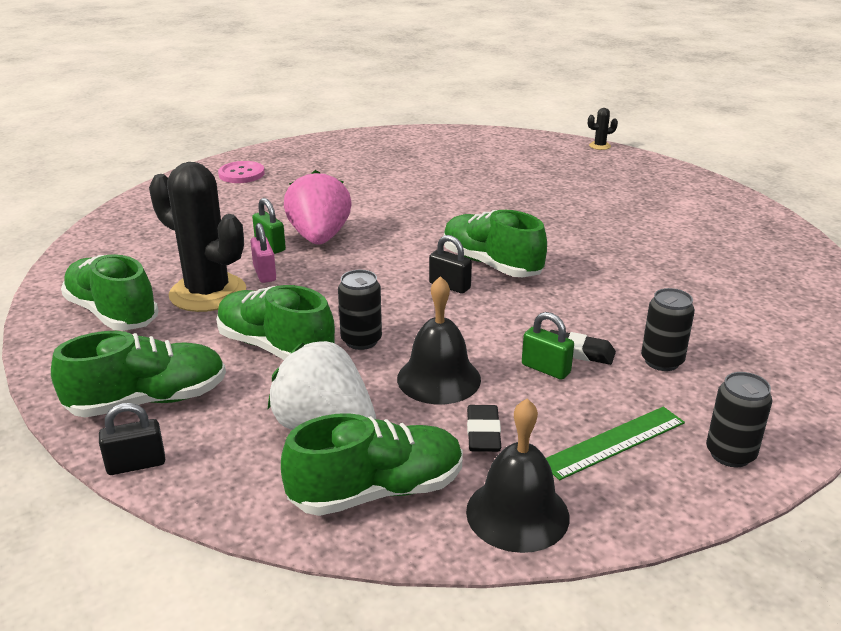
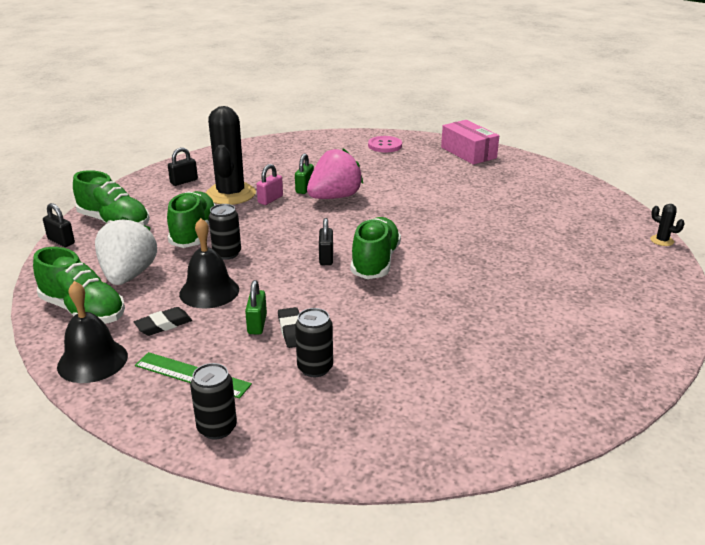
camera: 55 degrees right, 0 degrees up
(112, 313) = (184, 181): green shoe -> black padlock
(330, 147) = (468, 153): none -> pink box

